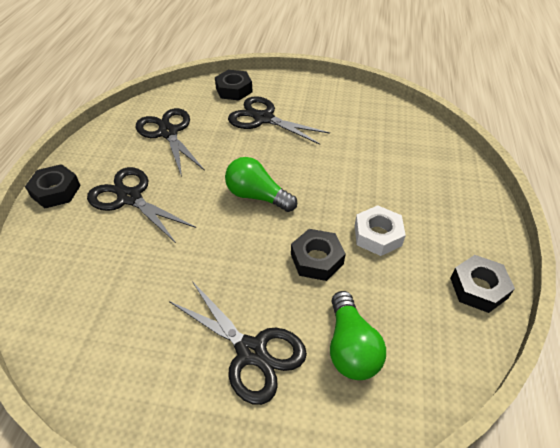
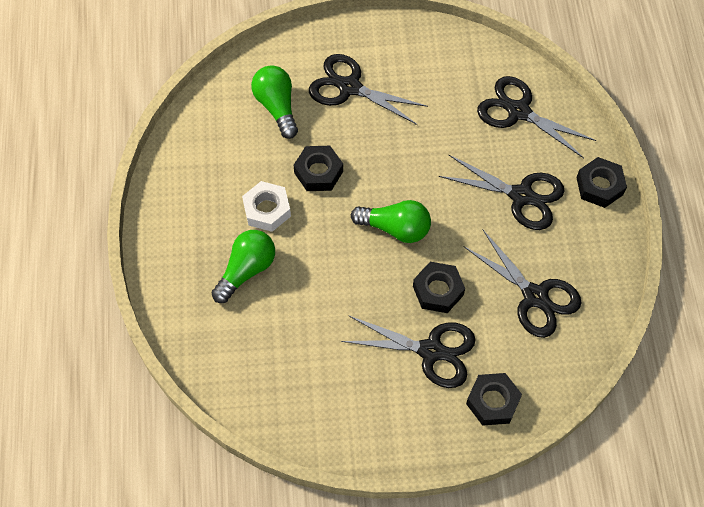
camera: 165 degrees right, 15 degrees up
(75, 274) = (518, 111): none -> black scissors
(402, 191) = (246, 270): none -> green light bulb
(478, 288) = (176, 177): black nut -> black nut (438, 290)

